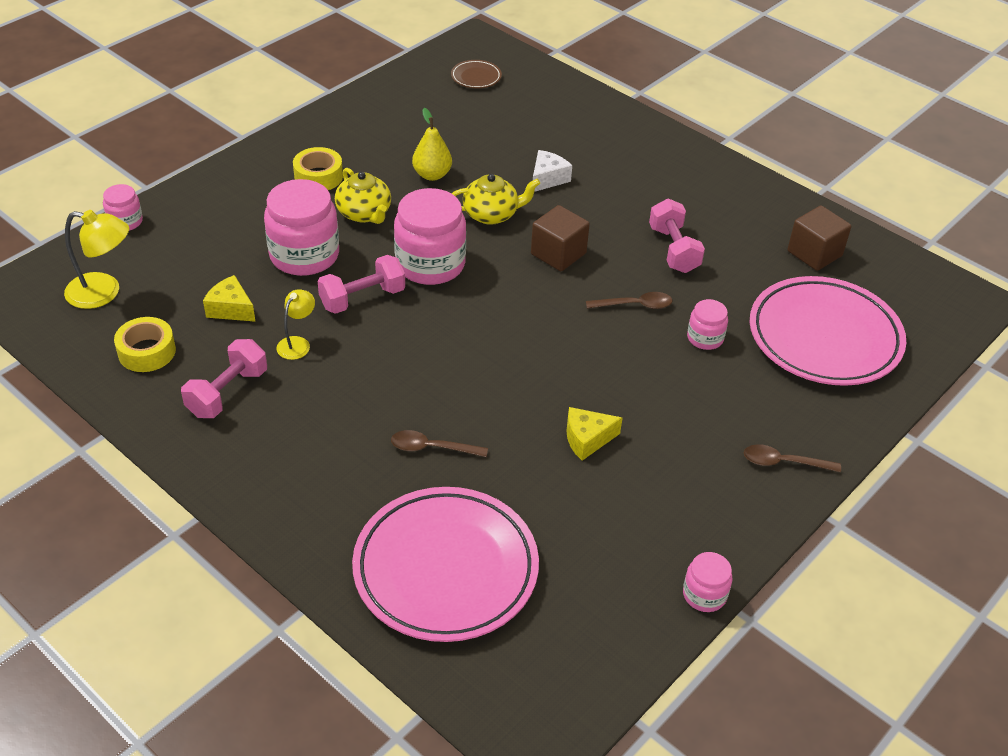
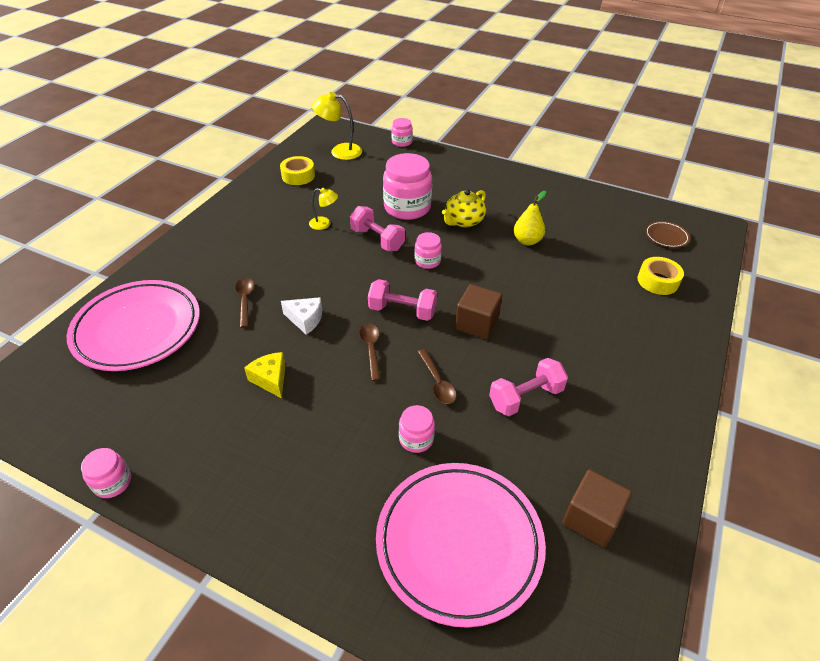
camera: 75 degrees right, 0 degrees up
(104, 293) = (339, 151): yellow lamp -> yellow lamp turned 105 degrees clockwise
(227, 393) = (273, 210): pink dumbbell -> pink dumbbell (402, 311)
(231, 309) = (345, 193): yellow cheese -> none
(318, 176) = (489, 194): yellow tape -> yellow tape (657, 281)
(430, 264) = (427, 261): pink jar -> pink jar, size x0.51
(491, 214) = (501, 279): yellow teapot -> none
(547, 179) = (567, 300): white cheese -> white cheese (305, 319)
(783, 462) = (271, 525): brown spoon -> brown spoon (371, 349)

